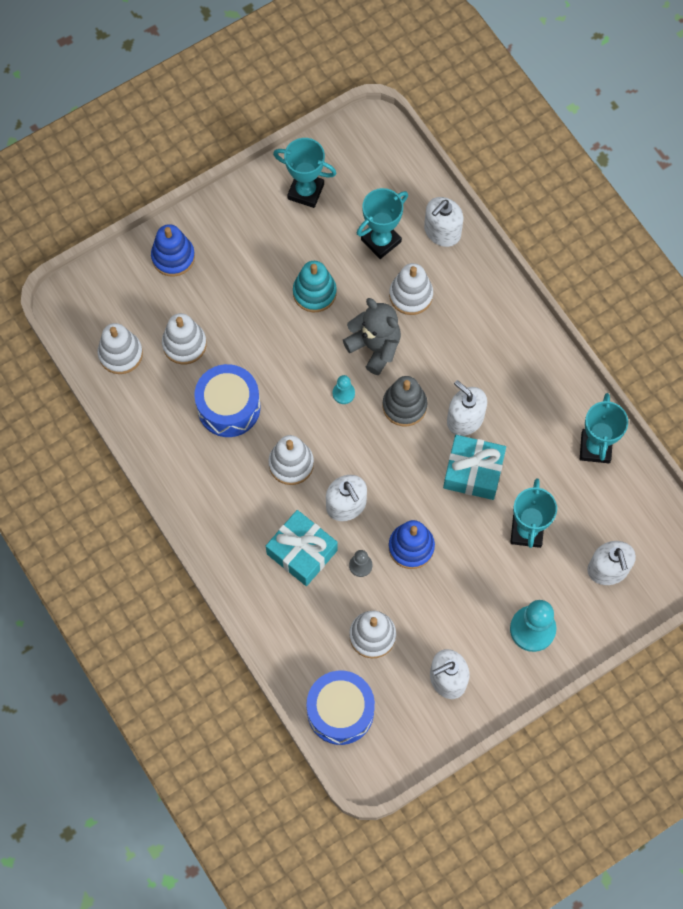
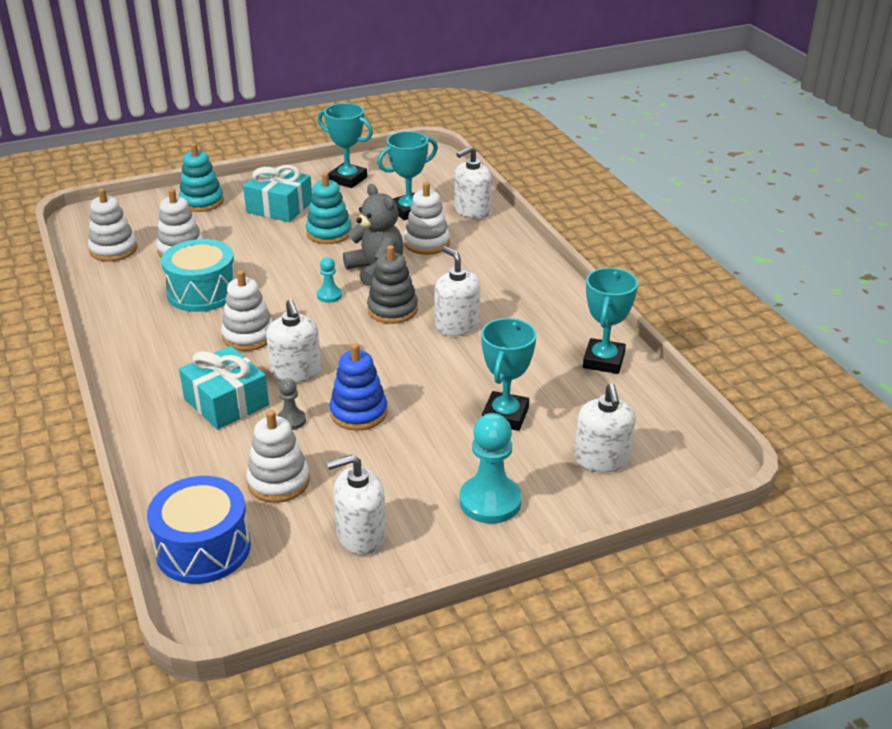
camera: 10 degrees right, 35 degrees down
(173, 257) = (202, 202): blue stacking toy -> turquoise stacking toy
(229, 407) = (202, 292): blue drum -> turquoise drum
(473, 472) = (454, 363): turquoise gift -> turquoise gift (279, 207)

